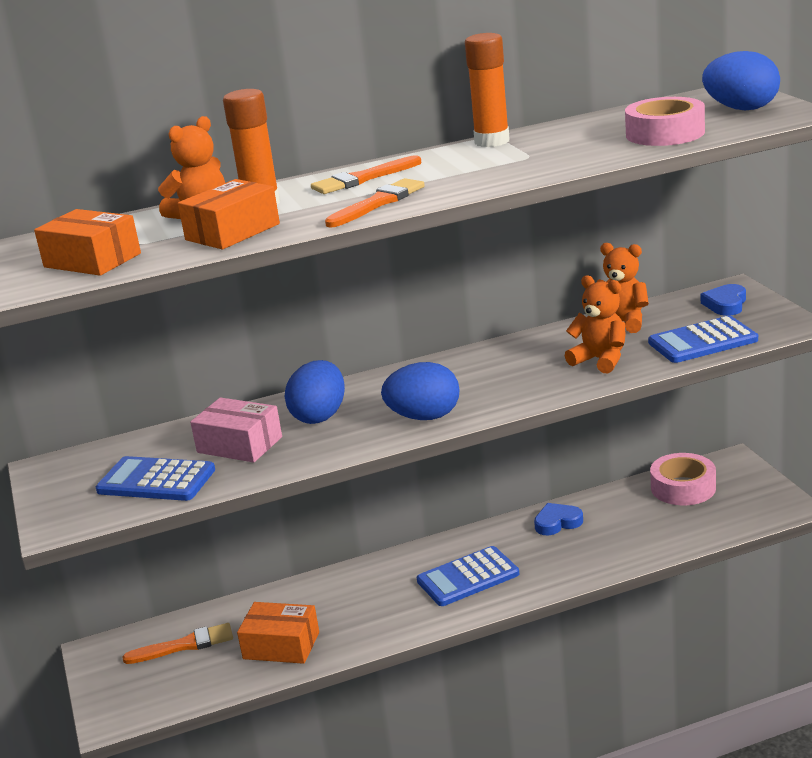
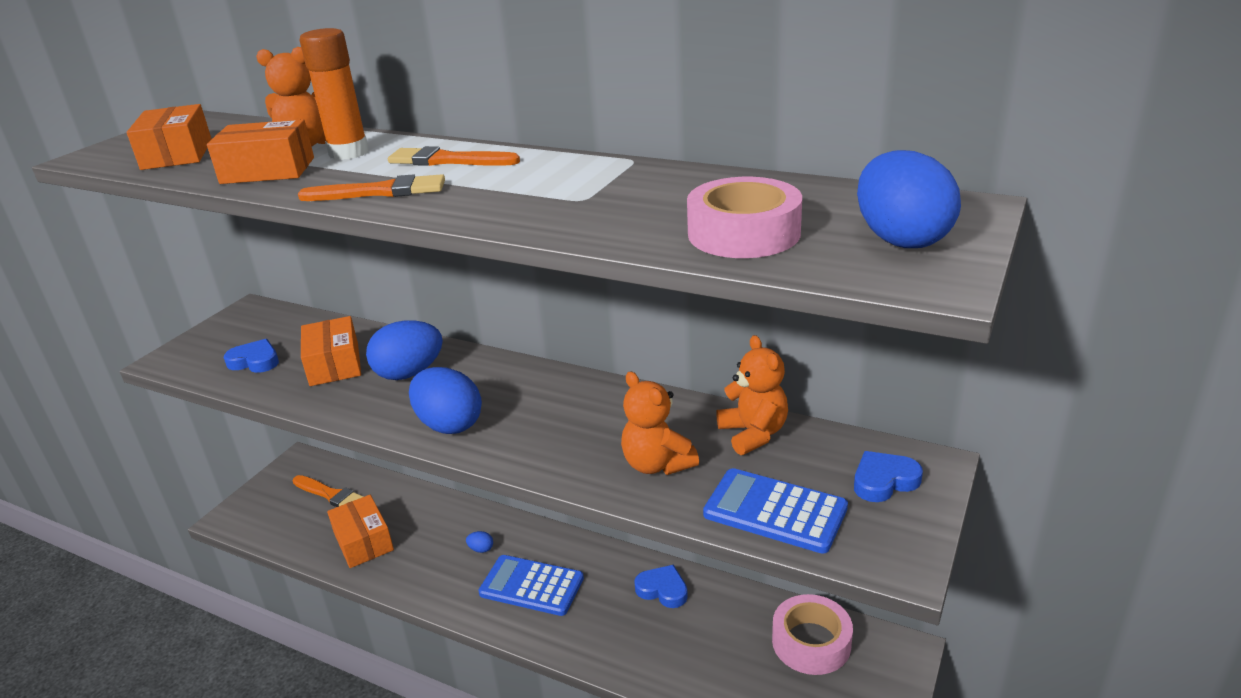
camera: 45 degrees right, 5 degrees up
(156, 480) = (255, 361): blue calculator -> blue heart
(239, 445) = (334, 364): pink box -> orange box
(390, 587) = (481, 549): none -> blue egg
(492, 141) = (613, 166): orange glue stick -> none
(600, 360) = (657, 464): orange teddy bear -> orange teddy bear turned 150 degrees clockwise

